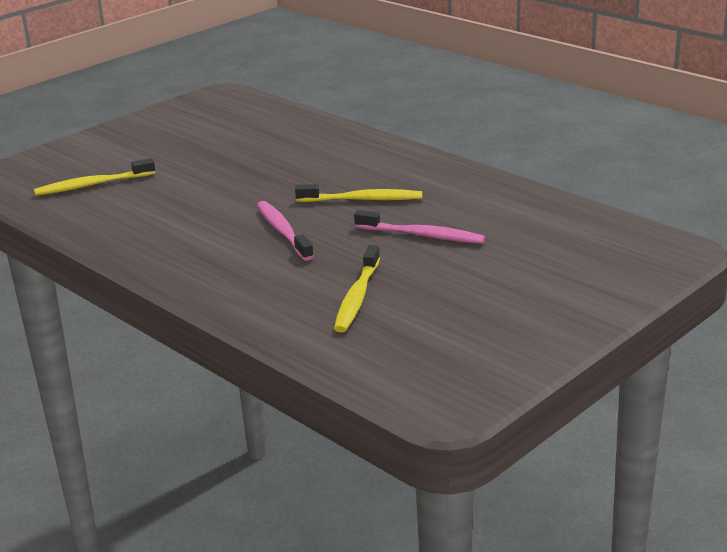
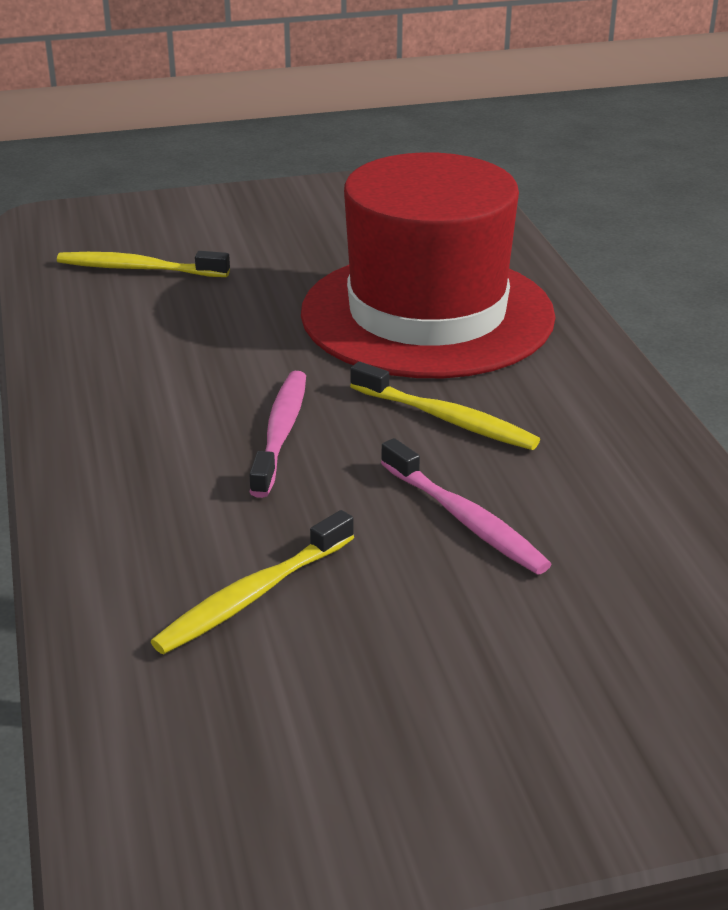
camera: 30 degrees right, 5 degrees up
(294, 159) = (427, 314): none -> red hat

